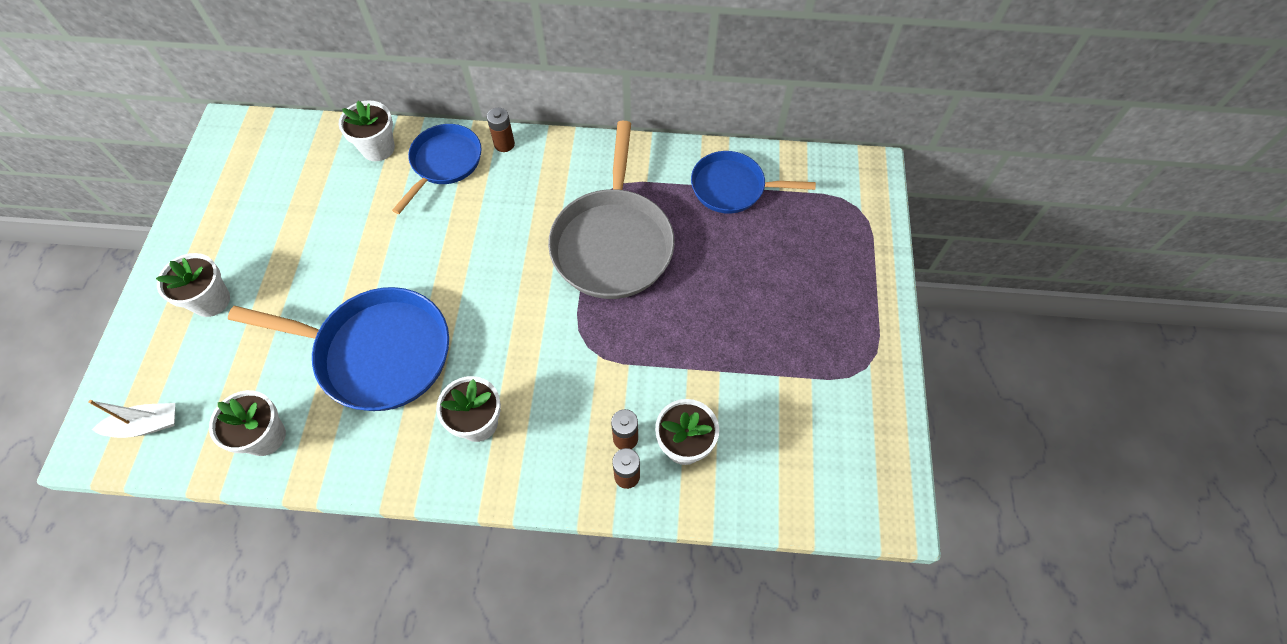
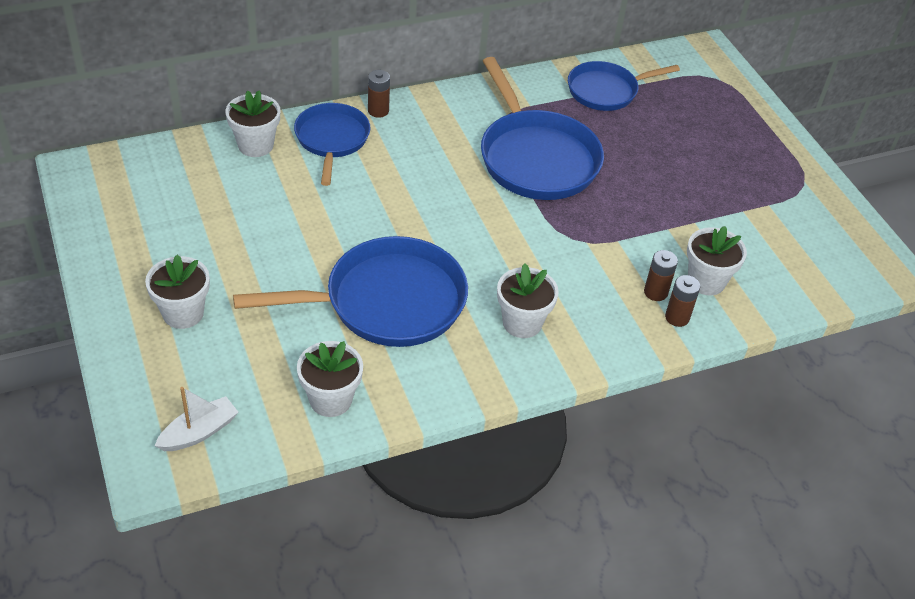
camera: 30 degrees left, 15 degrees down
(613, 243) = (536, 158): grey pan -> blue pan

